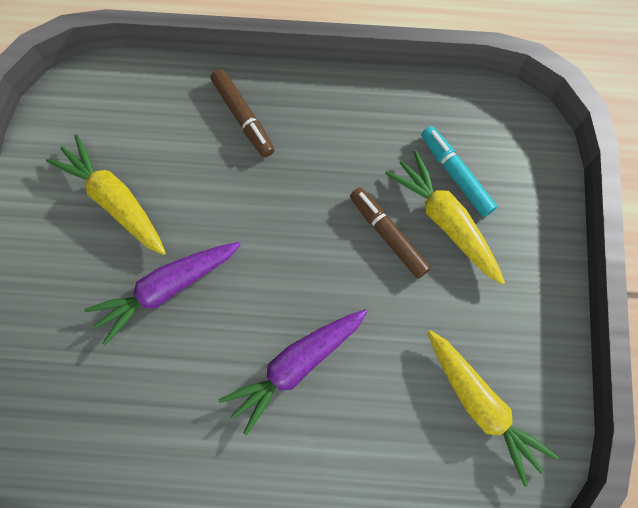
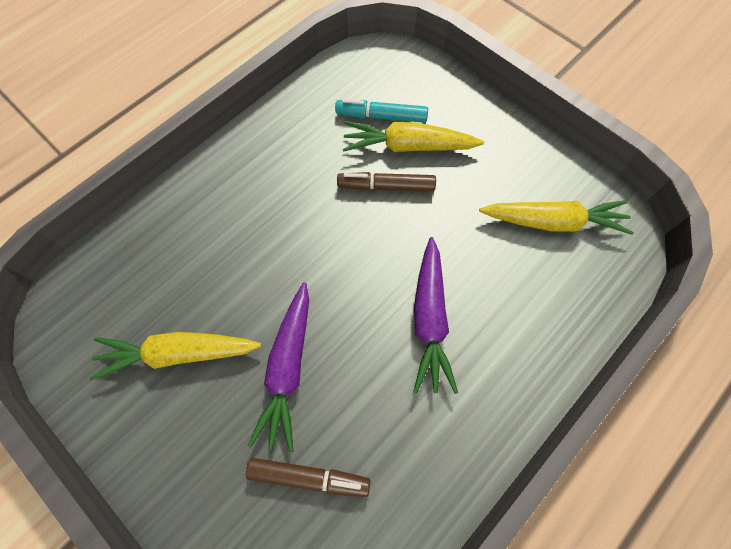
camera: 50 degrees left, 5 degrees down
(243, 117) = (208, 210): brown marker -> brown marker (309, 477)

